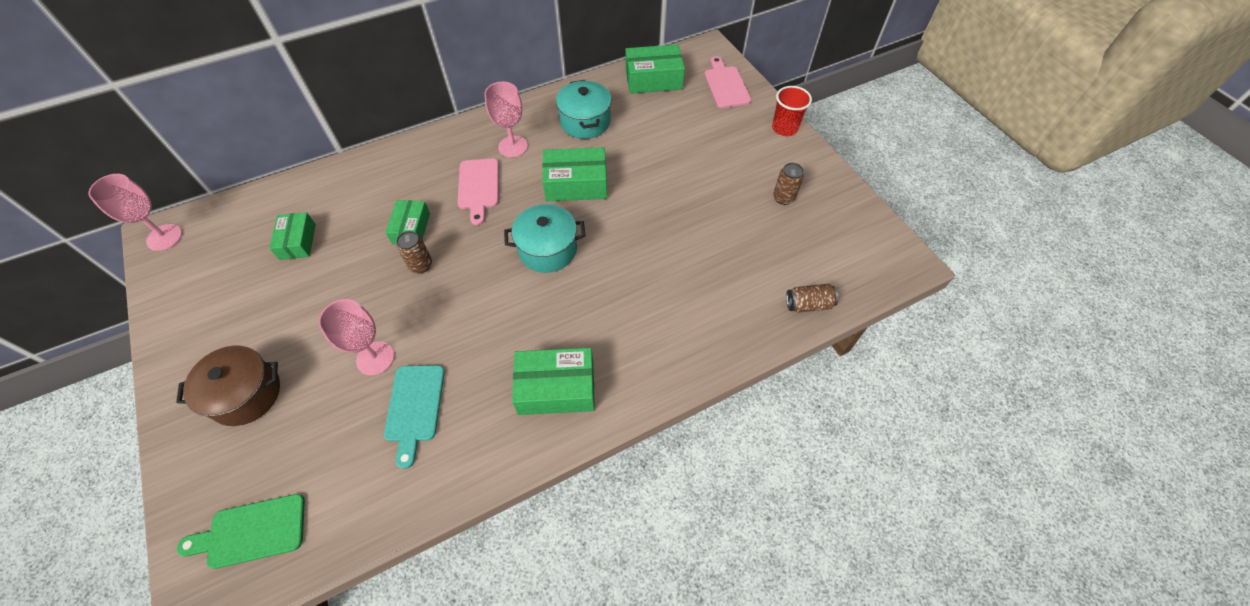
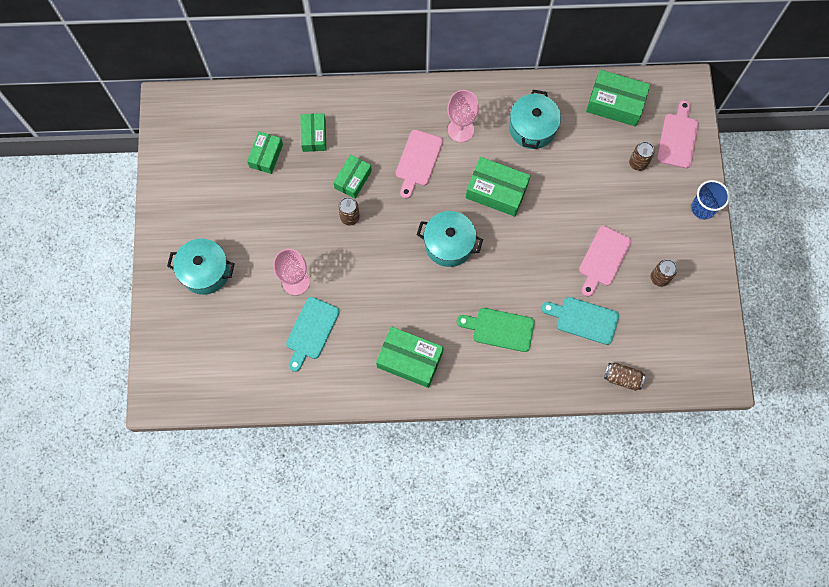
camera: 25 degrees right, 15 degrees up
(164, 237) = (171, 110): pink goblet -> none
(246, 394) = (205, 271): brown pot -> turquoise pot
(252, 531) = (191, 369): green cutting board -> green cutting board (500, 329)
(351, 204) = (314, 135): none -> green box
(702, 115) = (638, 163): none -> brown can
(718, 202) = (603, 259): none -> pink cutting board
(732, 264) = (584, 319): none -> turquoise cutting board
(784, 128) = (703, 208): red cup -> blue cup

